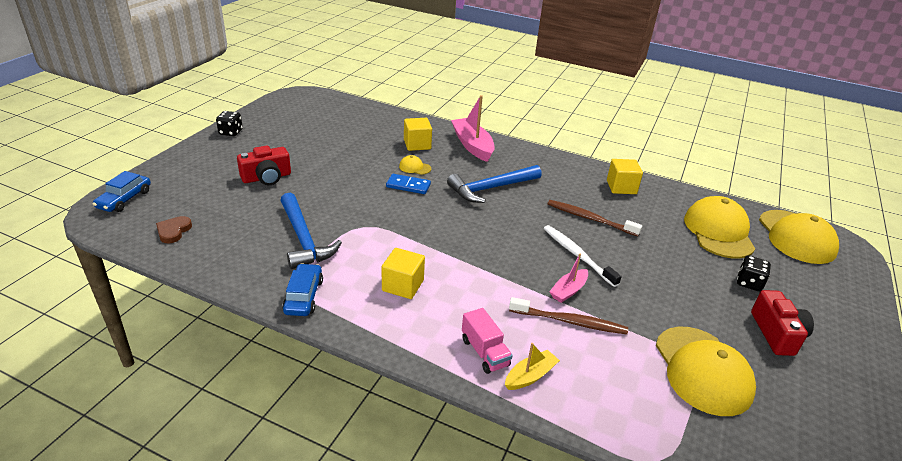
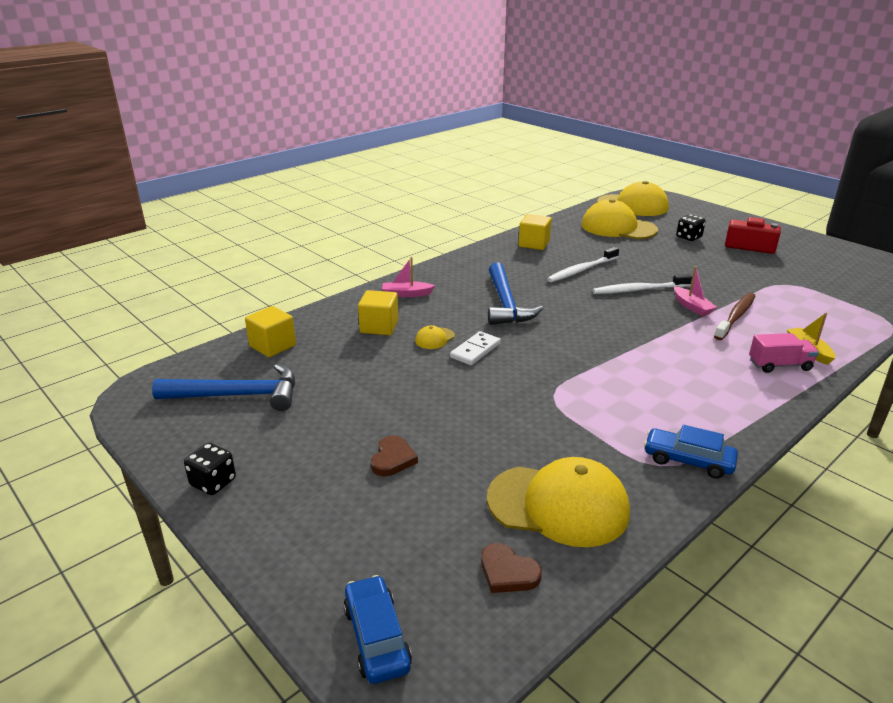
camera: 65 degrees left, 5 degrees down
(124, 199) = (377, 637): blue car -> blue car turned 150 degrees counterclockwise
(266, 177) = (393, 459): red camera -> brown heart
(303, 239) = (567, 445): blue hammer -> blue hammer (237, 395)
(403, 285) = (674, 390): yellow cube -> yellow cube (272, 346)
(408, 186) = (475, 350): blue domino -> white domino
(472, 145) = (406, 294): pink boat -> pink boat, size x0.56
(589, 218) = (581, 270): brown toothbrush -> white toothbrush
(702, 370) = (792, 282): yellow cap -> yellow cap (558, 505)

